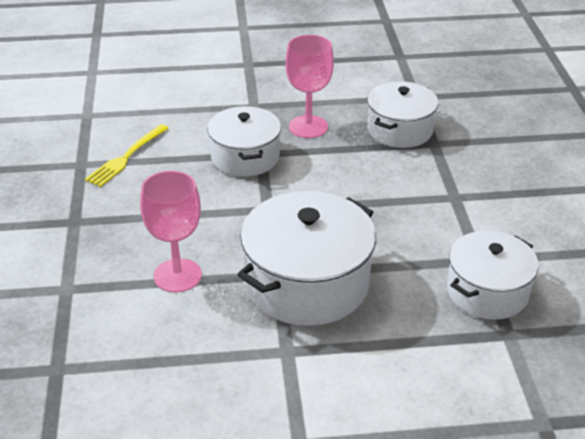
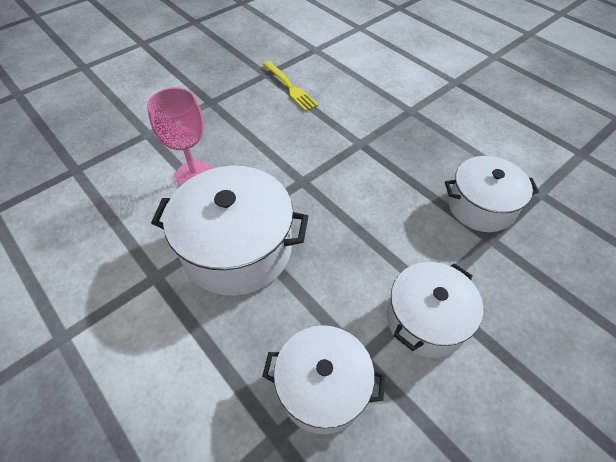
camera: 55 degrees right, 15 degrees up
(126, 158) = (290, 87): yellow fork -> yellow fork turned 120 degrees counterclockwise
(245, 157) = (348, 138): white pot -> white pot (426, 319)
(308, 127) = (420, 151): pink goblet -> none

